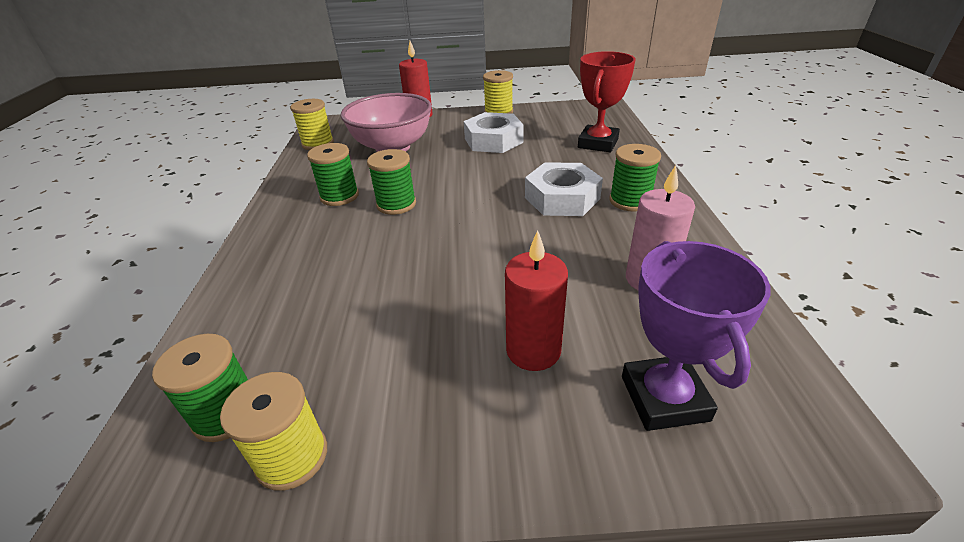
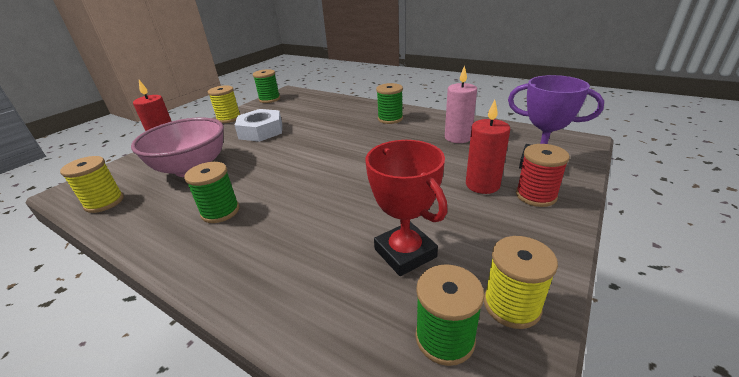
camera: 55 degrees left, 5 degrees down
(396, 204) = (277, 188): green spool -> green spool (269, 99)
(553, 420) = (536, 196): none -> red spool
(562, 198) = (361, 133): white nut -> none
(598, 143) = (323, 106): red trophy -> red trophy (405, 253)

